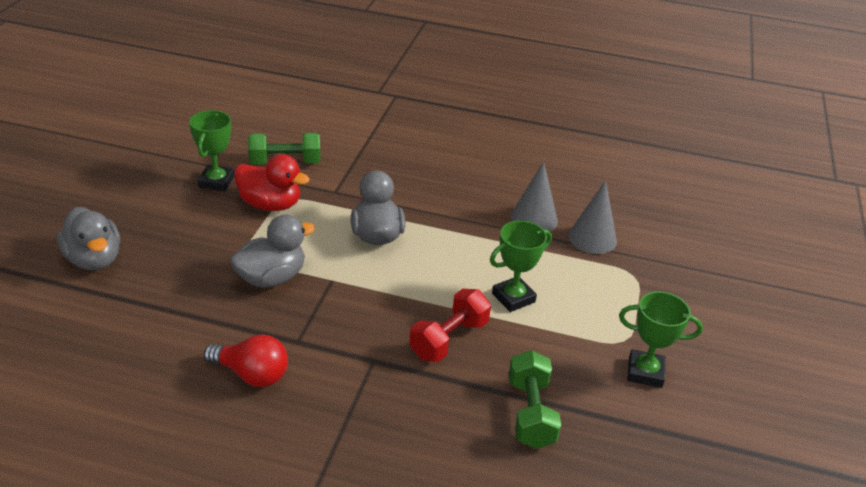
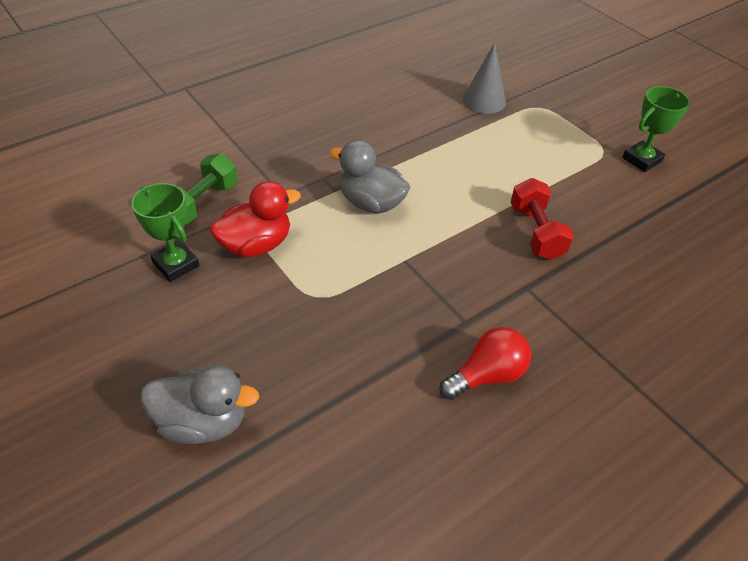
camera: 50 degrees left, 10 degrees up
(271, 278) = (365, 297): grey duck -> none
(513, 298) = (516, 174): green trophy -> none
(530, 413) = (646, 235): green dumbbell -> none
(534, 219) = (435, 113): grey cone -> none

